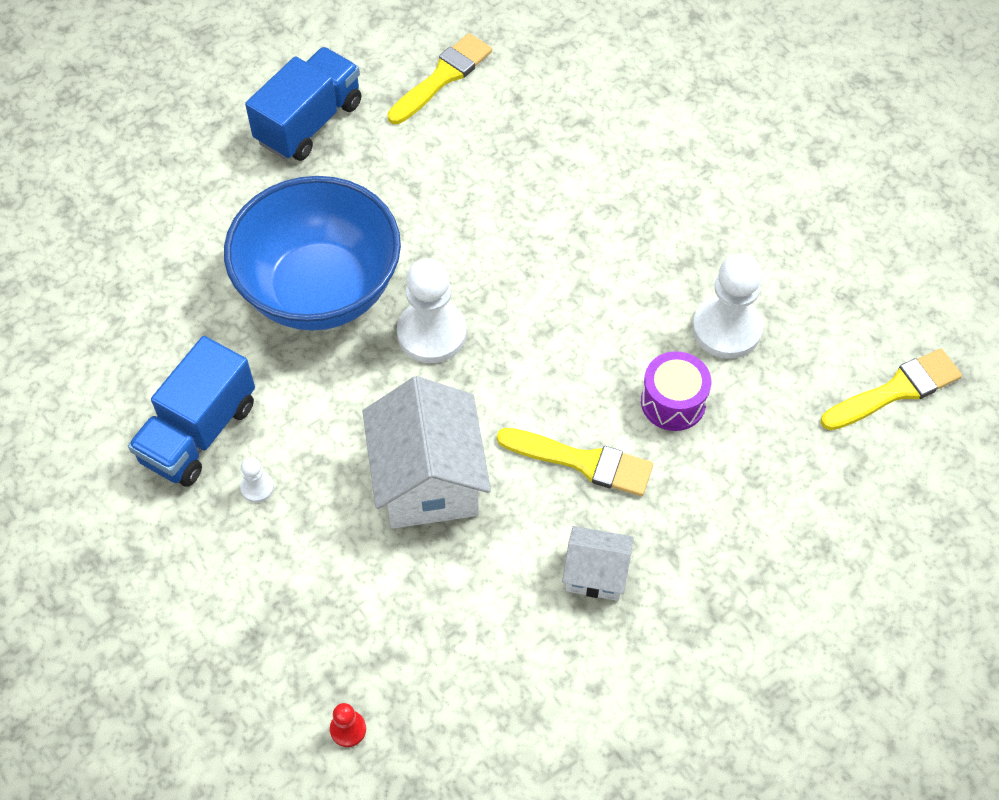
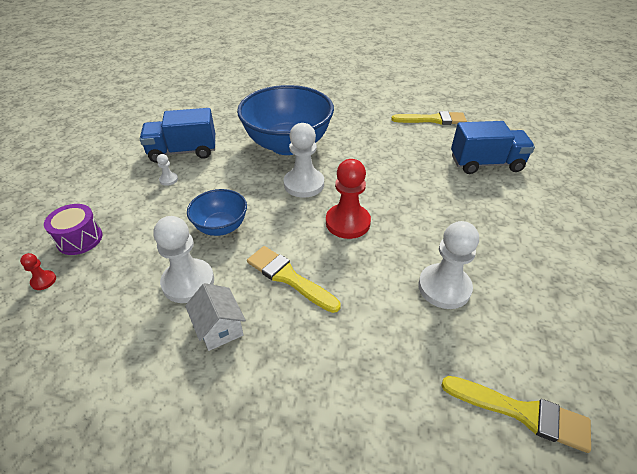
camera: 50 degrees right, 15 degrees down
(309, 122) = (361, 103): blue truck -> blue truck (486, 163)
(428, 480) = (221, 227): white house -> blue bowl
(497, 568) = (188, 282): none -> white pawn
(550, 340) = (347, 222): none -> red pawn
(583, 462) = (288, 277): yellow brush -> yellow brush turned 150 degrees clockwise
(673, 402) = (368, 293): purple drum -> purple drum (80, 239)

